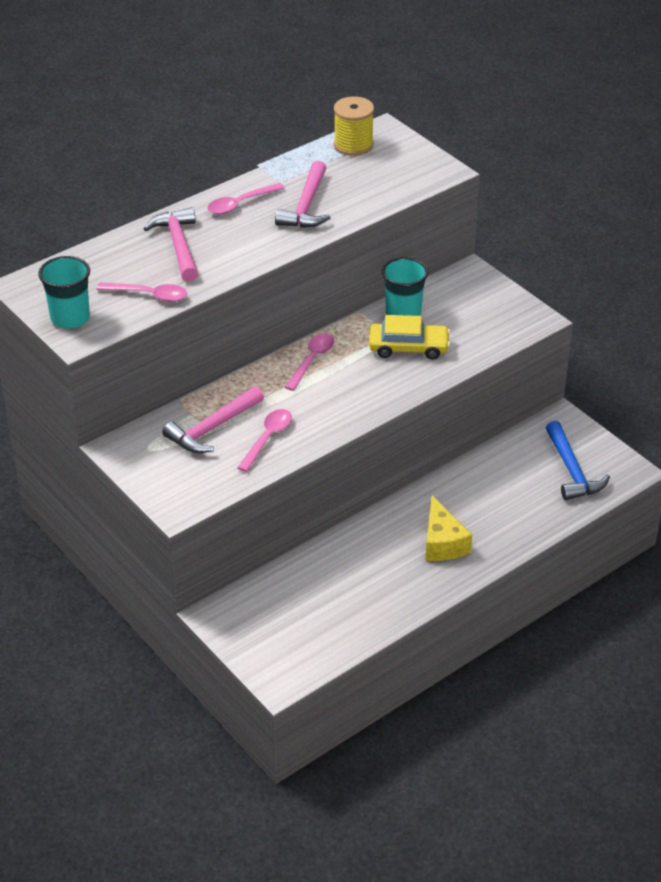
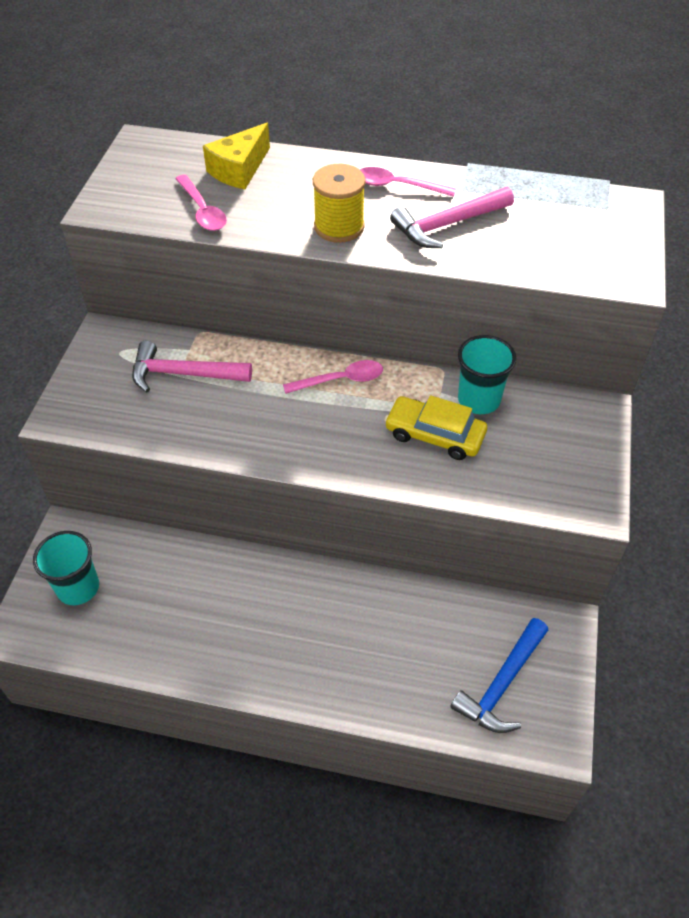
camera: 50 degrees right, 10 degrees up
(70, 318) = (123, 188): turquoise cup -> turquoise cup (78, 587)
(178, 245) = (293, 187): pink hammer -> none
(267, 438) = (204, 417): pink spoon -> none
(353, 145) = (581, 199): yellow spool -> yellow spool (339, 227)
(408, 347) = (434, 435): yellow car -> yellow car turned 150 degrees clockwise
(442, 543) = (296, 639): yellow cheese -> yellow cheese (239, 170)

